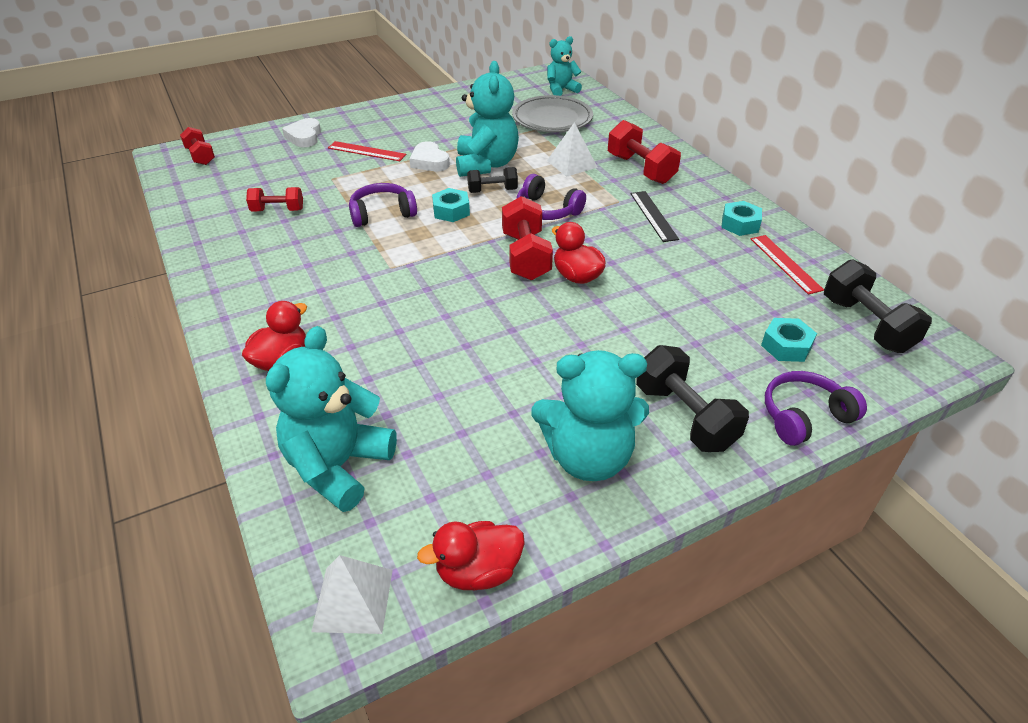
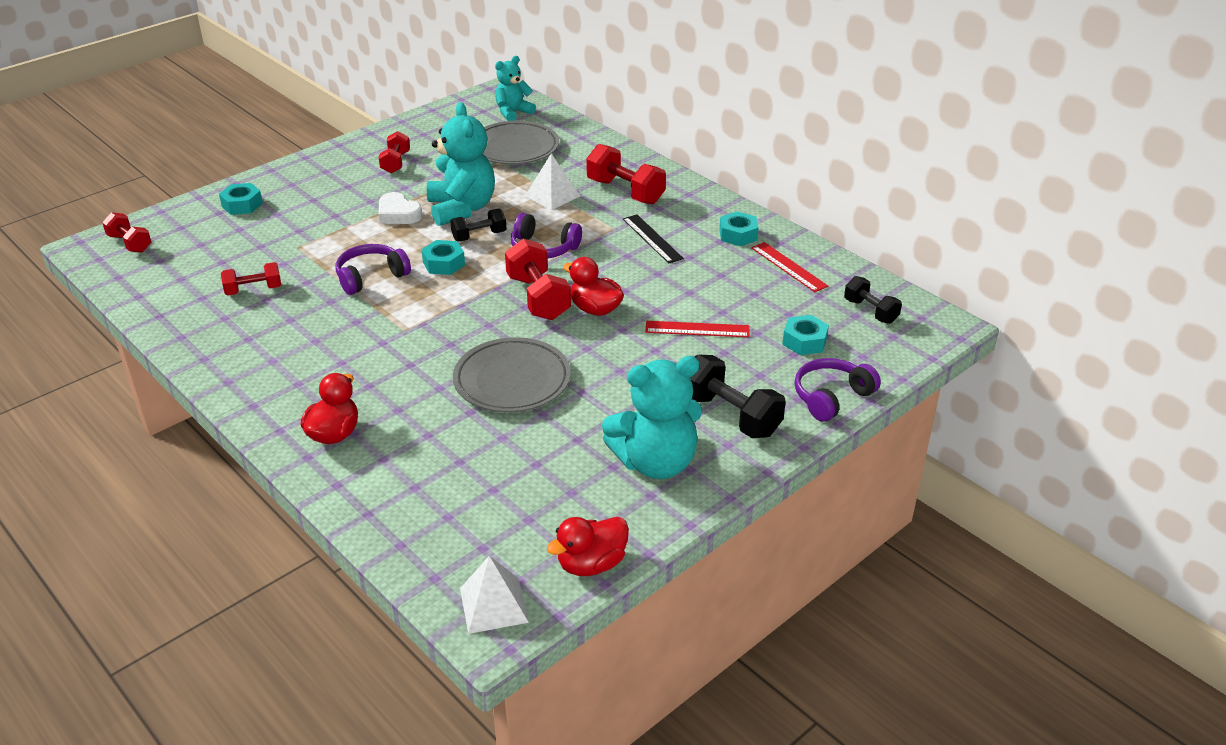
camera: 15 degrees left, 5 degrees down
(304, 137) = (242, 205): white heart -> turquoise nut
(338, 466) = (434, 511): turquoise teddy bear -> none
(366, 151) = (322, 212): red ruler -> red ruler (697, 329)
(445, 118) = (395, 162): none -> red dumbbell
(471, 336) = (512, 380): none -> grey plate
(866, 325) = (870, 311): black dumbbell -> black dumbbell, size x0.62

